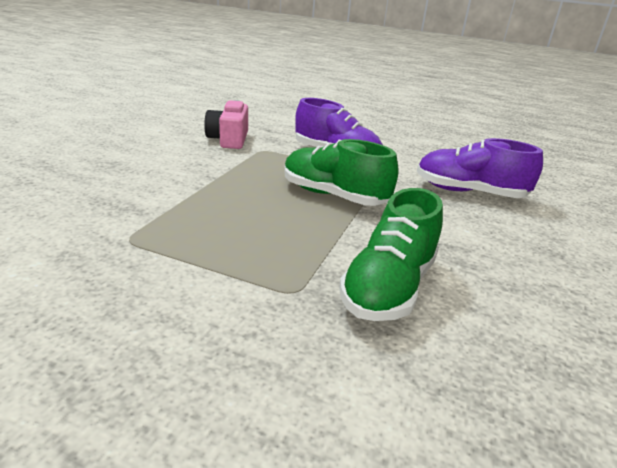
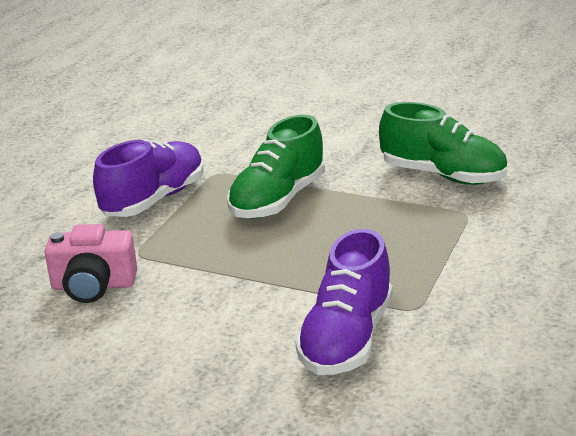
camera: 85 degrees left, 0 degrees up
(469, 192) = (250, 128): purple shoe -> purple shoe (347, 339)

